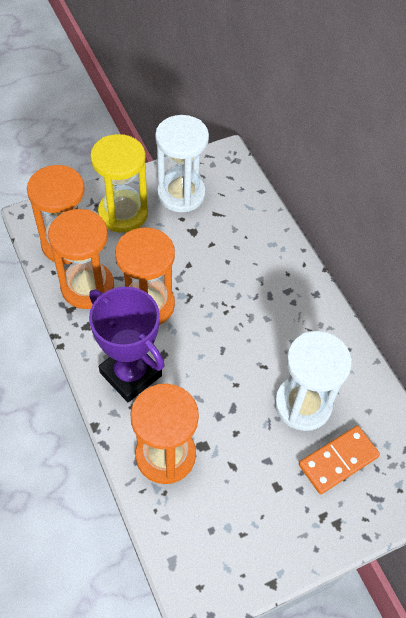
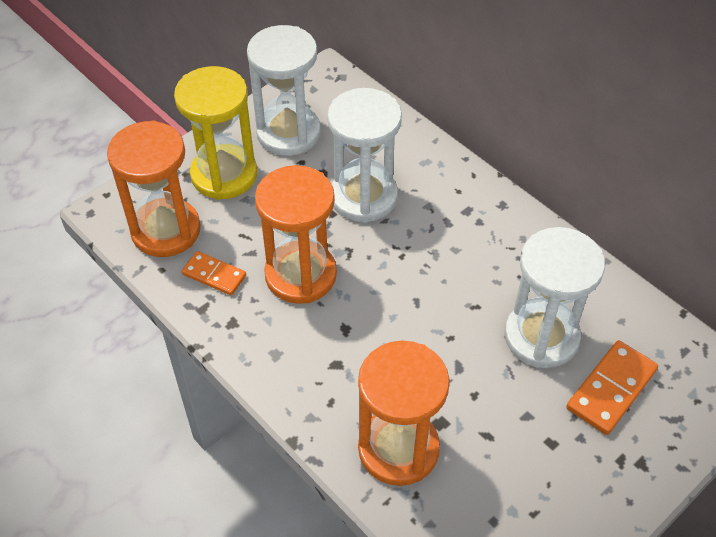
camera: 15 degrees left, 5 degrees down
(87, 287) = (214, 275): orange hourglass -> orange domino
(130, 374) = (313, 364): purple trophy -> none
(216, 258) = (364, 197): none -> white hourglass

